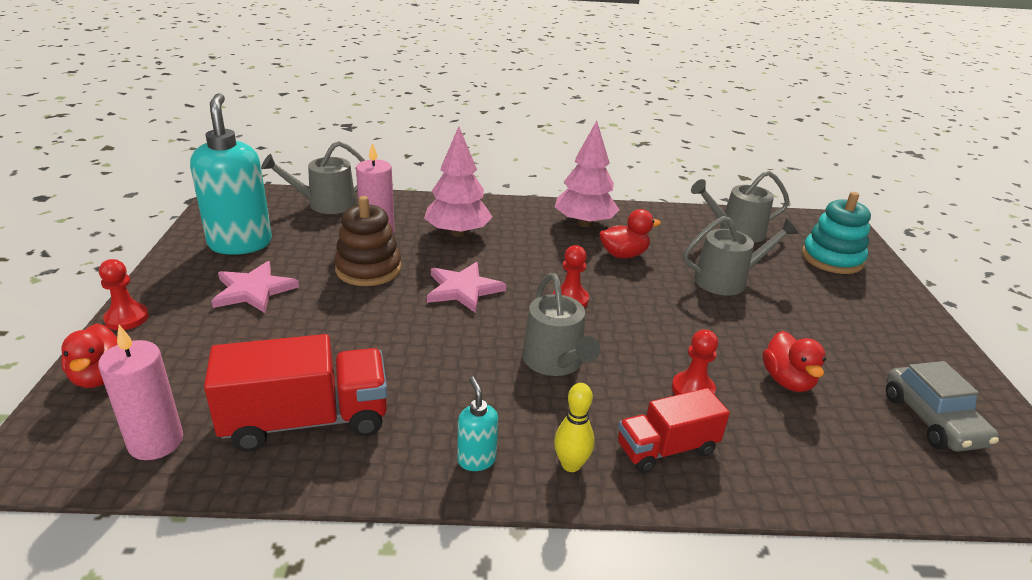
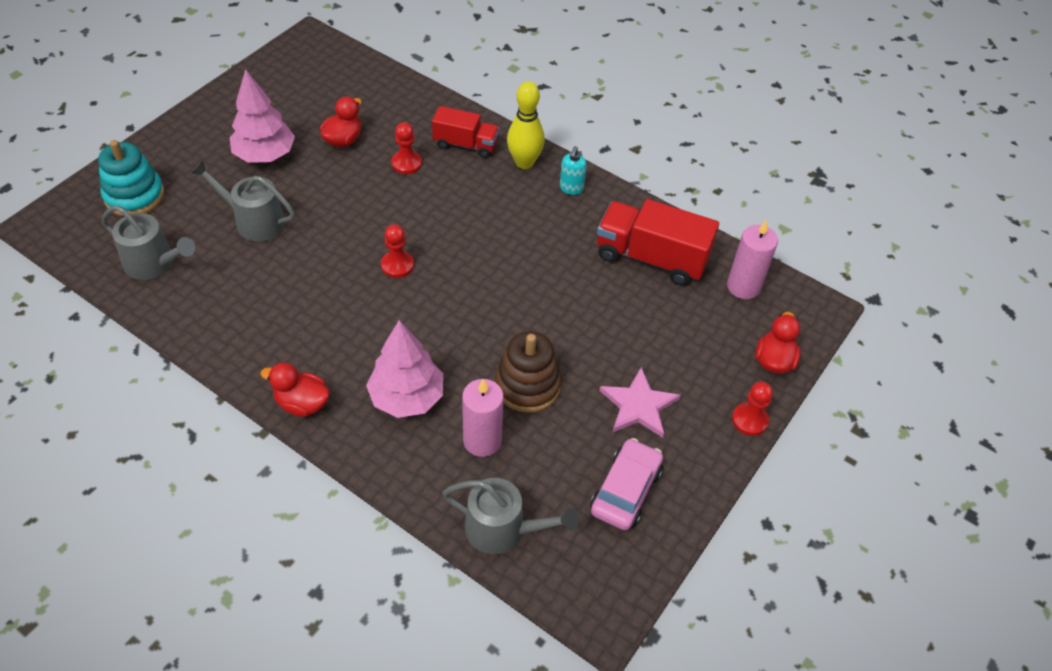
camera: 145 degrees left, 20 degrees up
(240, 243) = (625, 491): turquoise soap dispenser -> pink car
(463, 289) = (468, 318): pink star -> none
(555, 362) = (467, 221): grey watering can -> none
(571, 465) = (524, 162): yellow bowling pin -> yellow bowling pin, size x1.54
(584, 223) = (272, 348): pink tree -> pink tree (265, 155)
(623, 254) = (293, 289): red duck -> red duck (302, 403)
(932, 420) = (303, 86): grey car -> none

